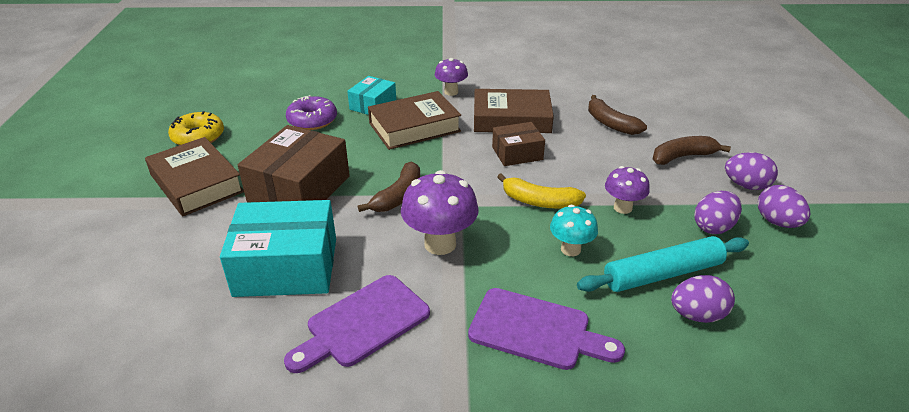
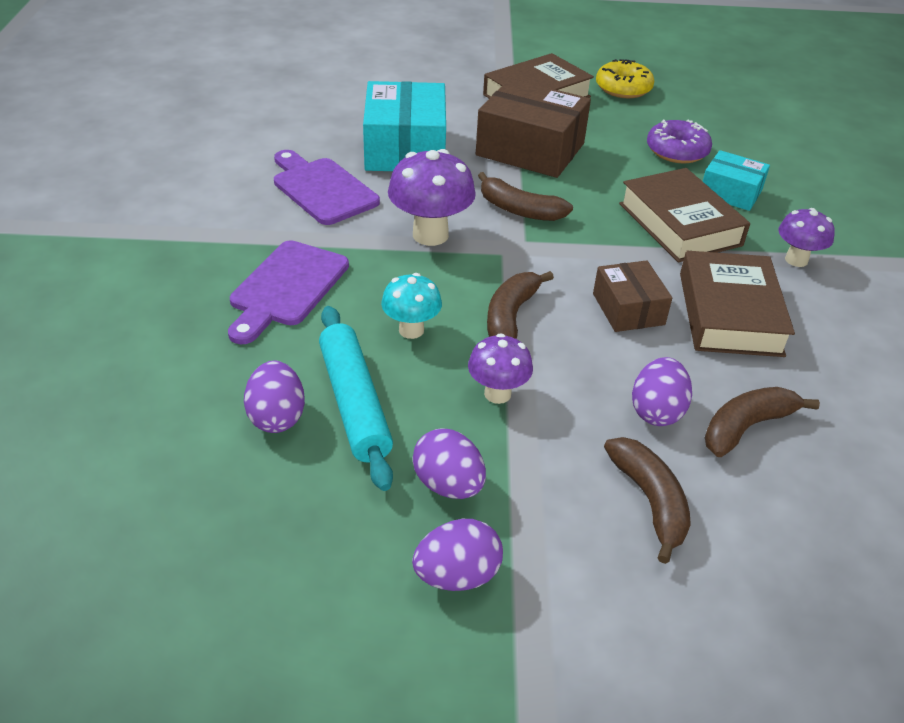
camera: 90 degrees right, 5 degrees up
(539, 201) = (511, 316): yellow banana -> brown banana
(746, 186) = (564, 567): purple egg -> purple egg (656, 411)

